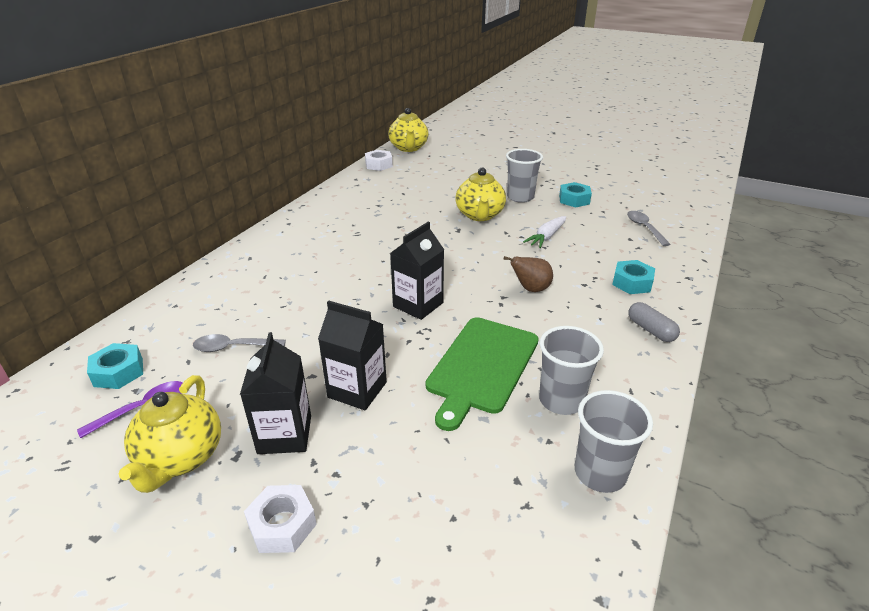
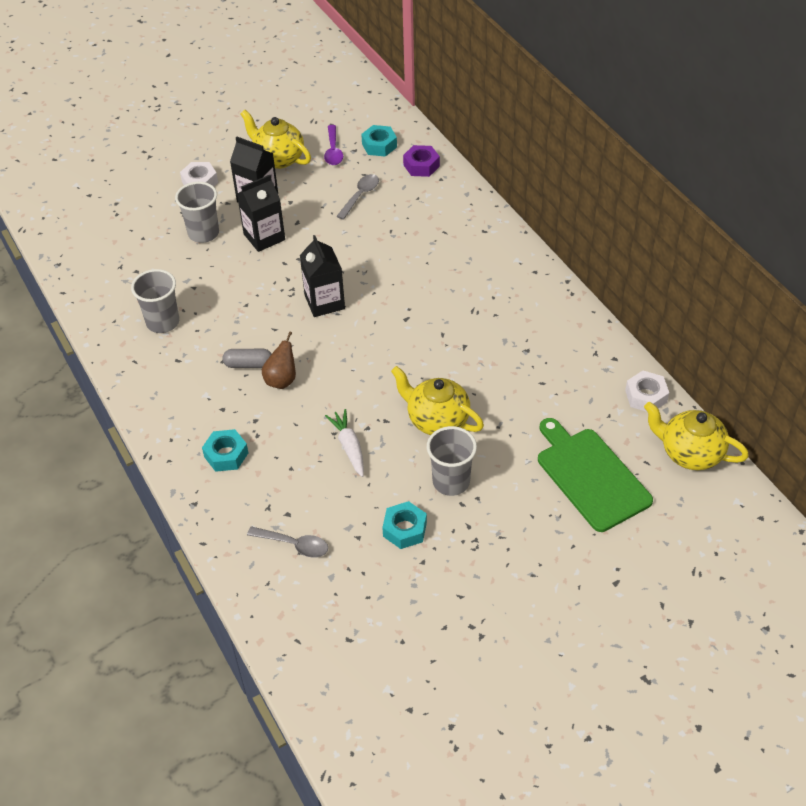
camera: 125 degrees right, 15 degrees up
(154, 325) = (421, 166): none -> purple nut
(482, 367) = (227, 302): green cutting board -> green cutting board (590, 476)
(600, 473) = (105, 305): grey cup -> grey cup (203, 233)
(651, 330) = (167, 418): grey capsule -> grey capsule (248, 364)

